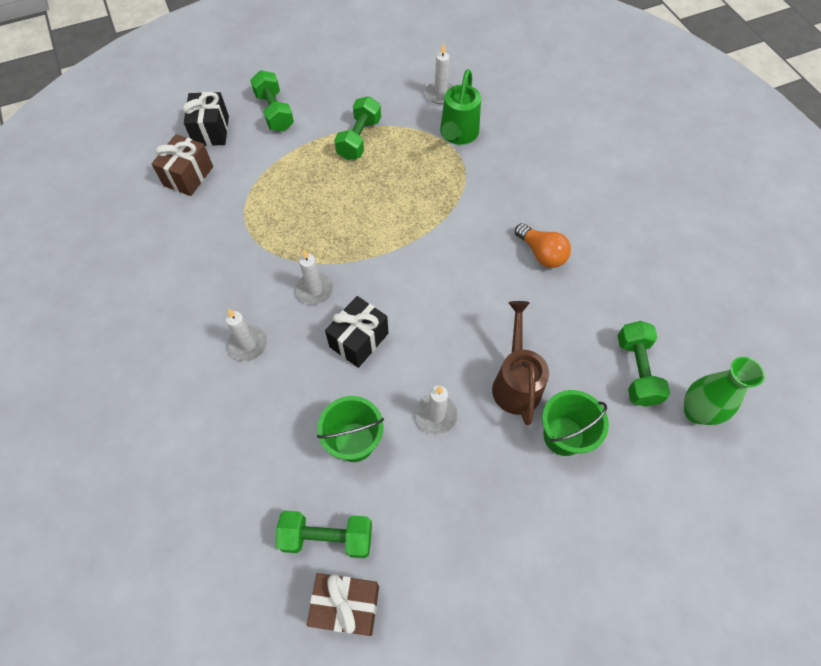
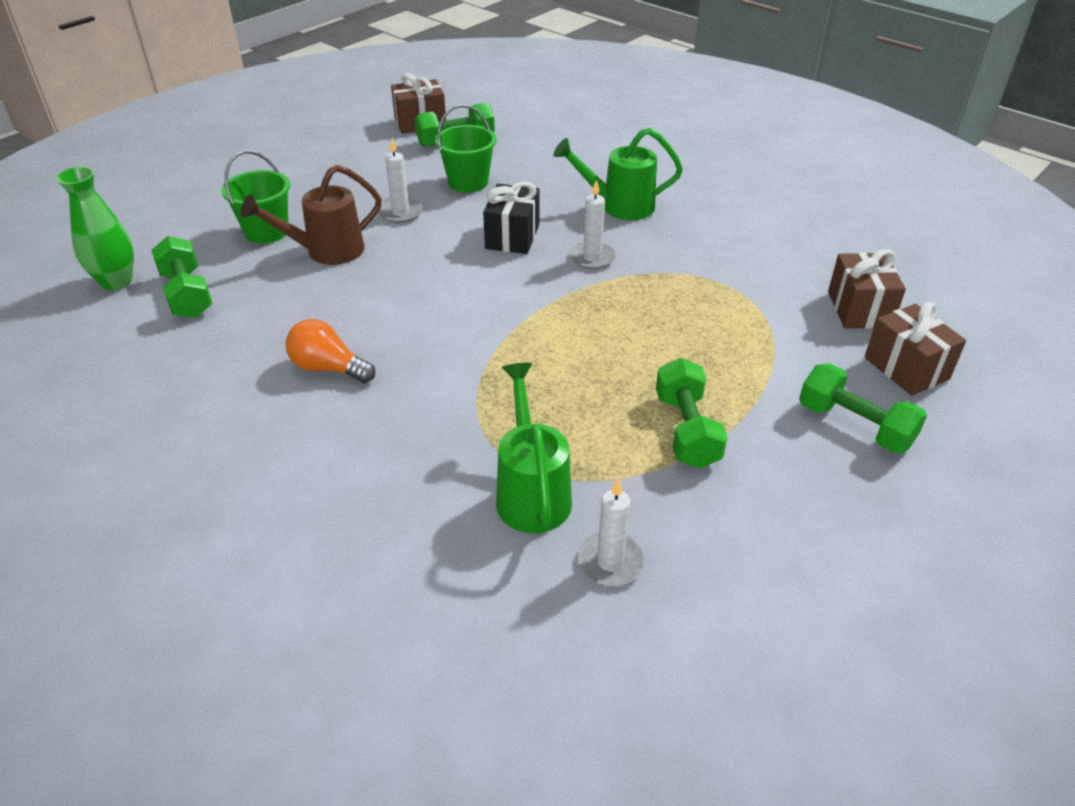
camera: 155 degrees right, 20 degrees down
(211, 131) = (906, 368): black gift -> brown gift
(248, 344) = (620, 206): white candle -> green watering can
(515, 383) = (327, 251): brown watering can -> brown watering can turned 90 degrees clockwise

